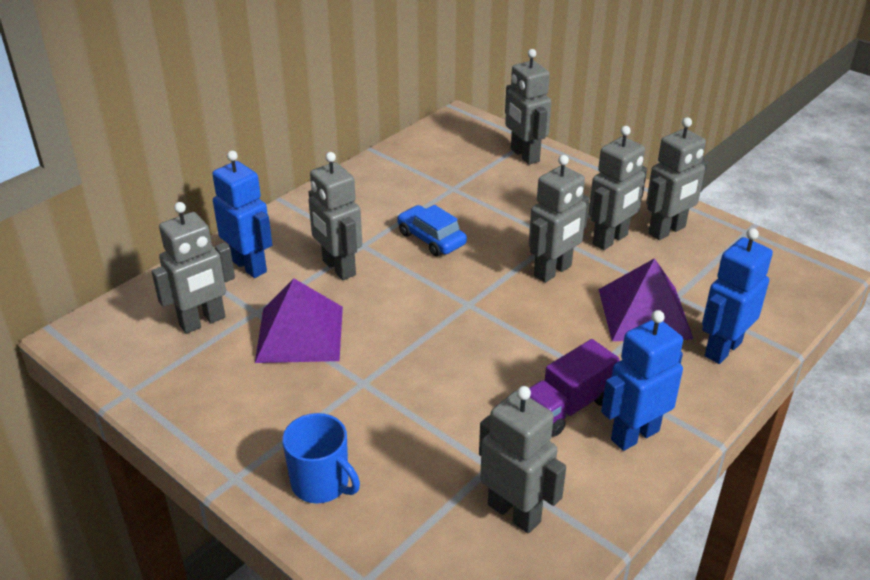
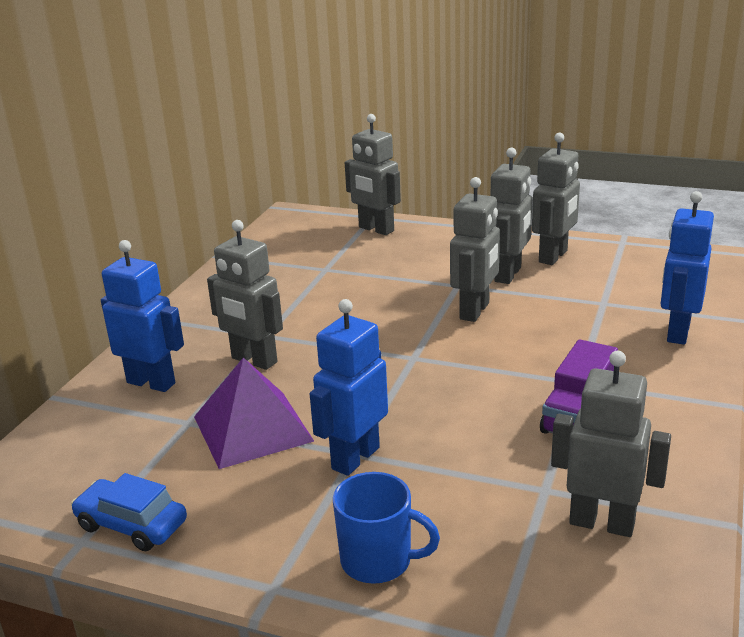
camera: 20 degrees left, 10 degrees down
(203, 322) = (130, 447): grey robot -> none
(431, 239) = (334, 313): blue car -> blue car (132, 525)
(634, 435) = (659, 421): blue robot -> blue robot (355, 458)
(644, 313) = (586, 323): purple pyramid -> none

